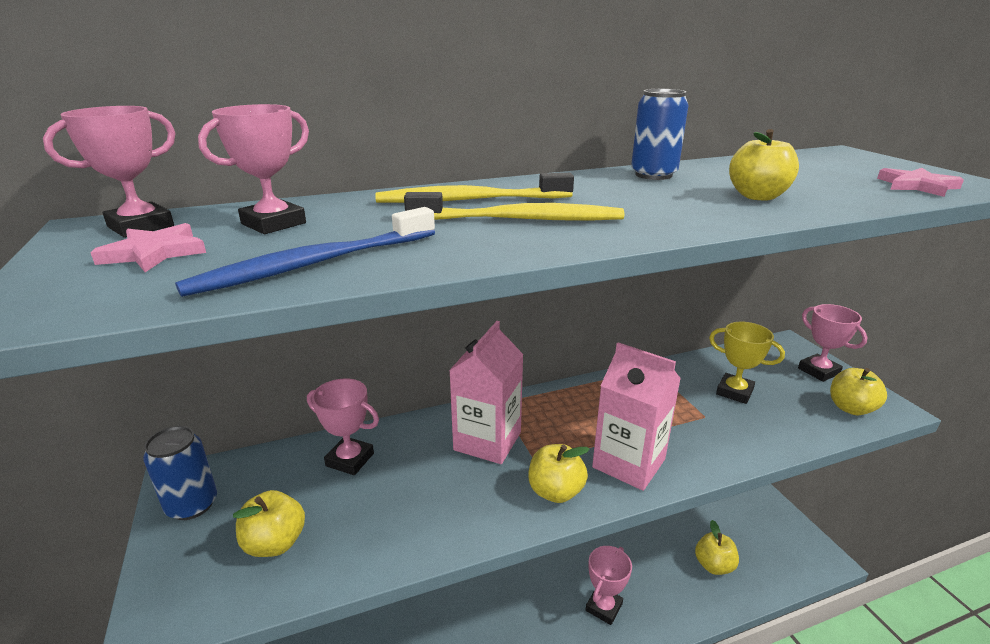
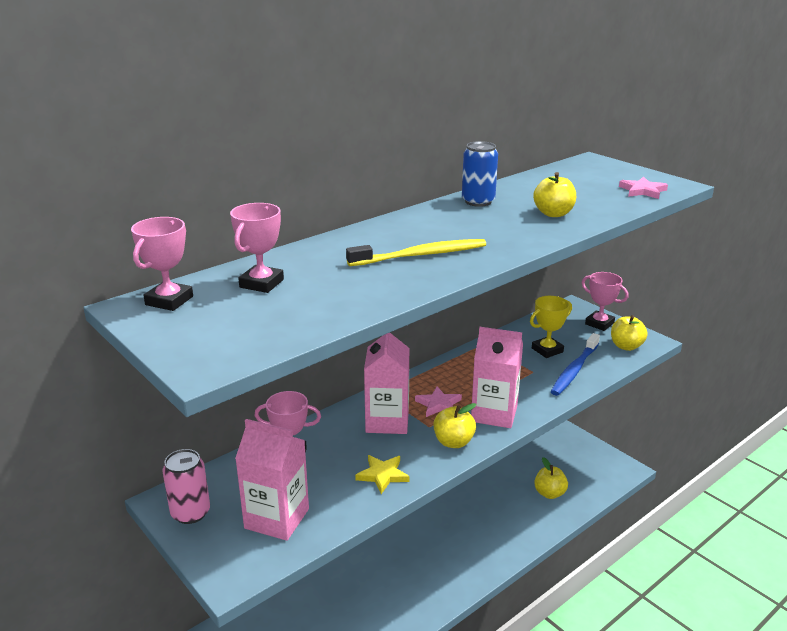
camera: 20 degrees left, 0 degrees up
(154, 253) = (214, 318): pink star -> pink star (438, 404)
(192, 505) = (190, 513): blue can -> pink can
(275, 543) = (277, 518): yellow apple -> pink carton
(314, 264) = (329, 308): blue toothbrush -> blue toothbrush (574, 370)
(439, 516) = (383, 475): none -> yellow star
(470, 200) = (373, 243): yellow toothbrush -> none
(603, 607) = (479, 542): pink trophy -> none
(734, 392) = (547, 350): yellow trophy -> yellow trophy turned 45 degrees counterclockwise

